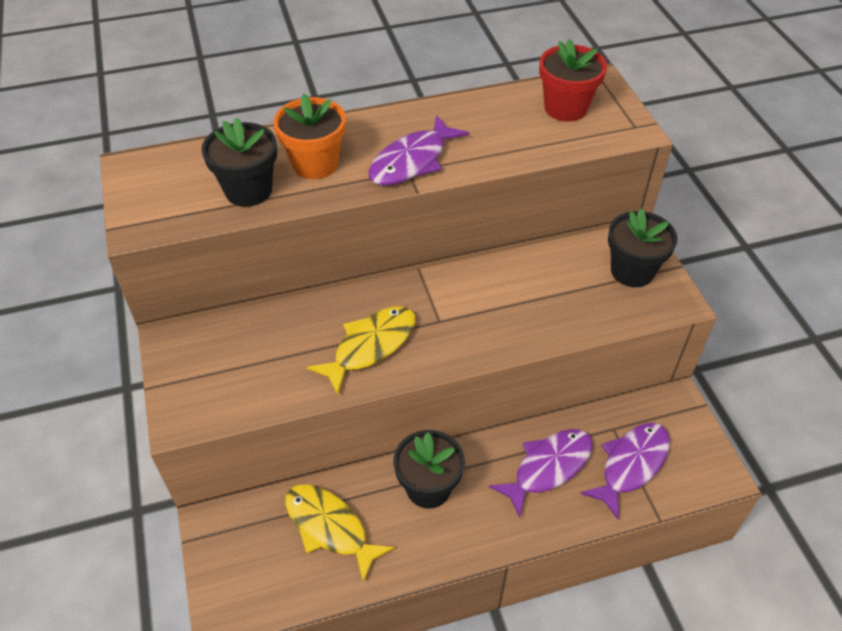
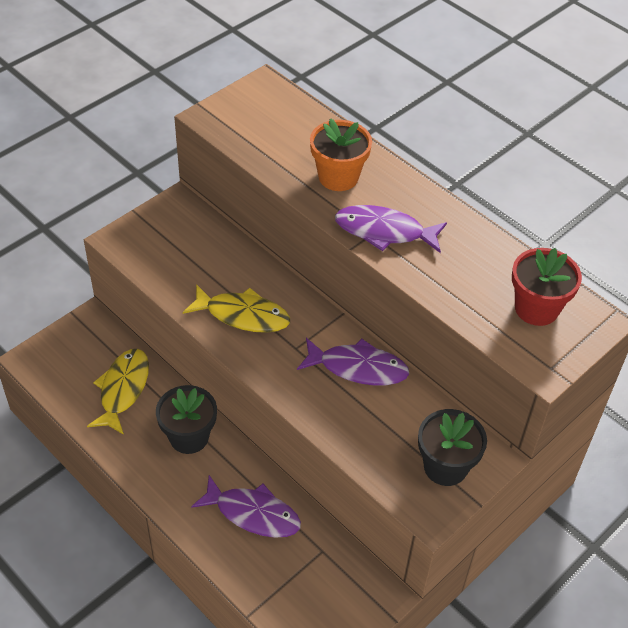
camera: 60 degrees right, 0 degrees up
(248, 190) = (283, 154): black flower pot -> none
(631, 465) = (290, 576): purple fish -> purple fish (358, 368)

